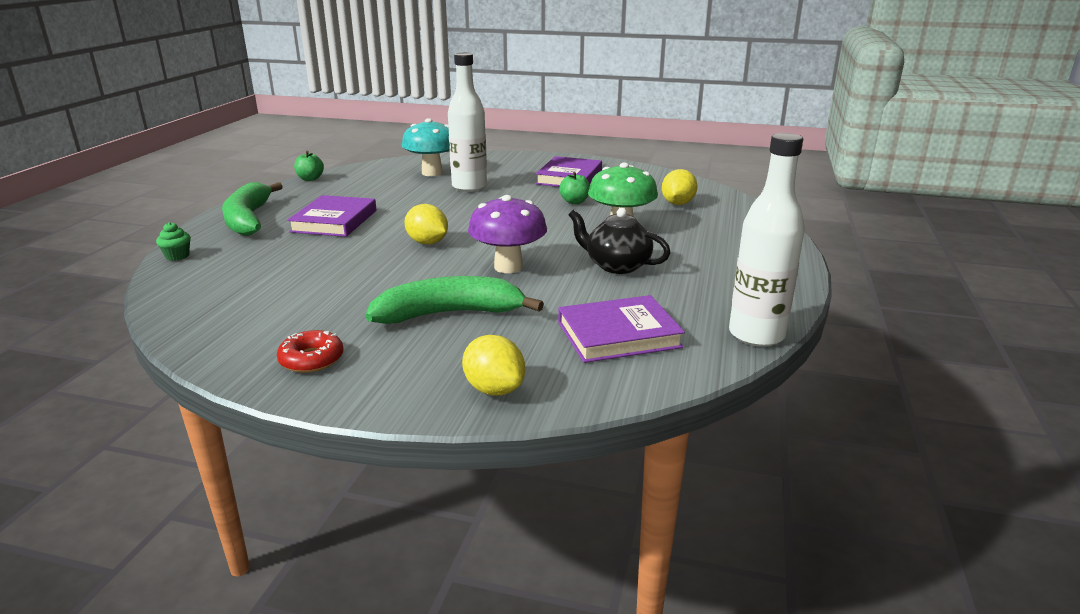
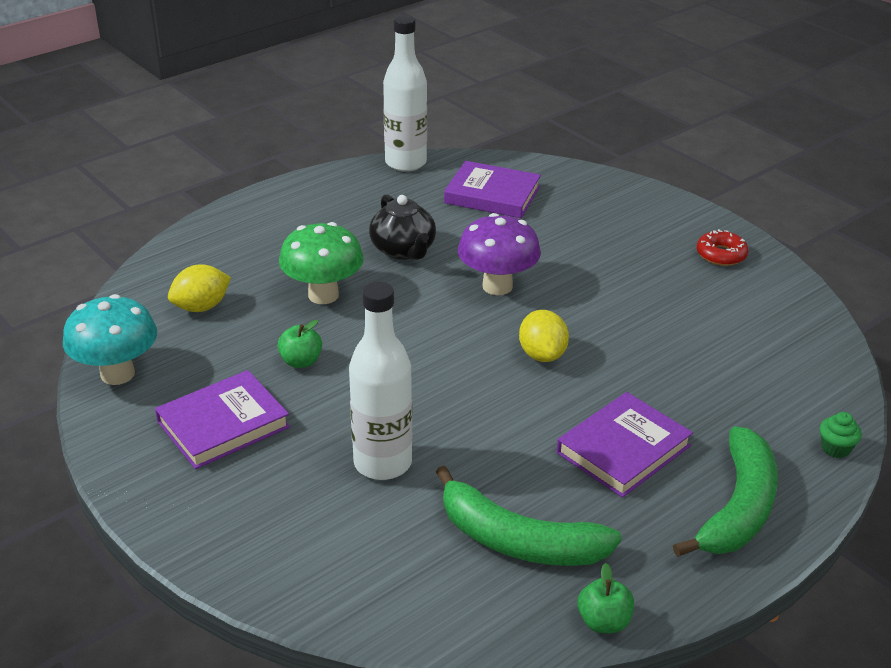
camera: 145 degrees left, 10 degrees up
(432, 173) = (392, 542): turquoise mushroom -> turquoise mushroom (117, 374)
(449, 314) = (594, 256): green banana -> green banana (519, 541)
(494, 389) = (612, 192): yellow lemon -> none

